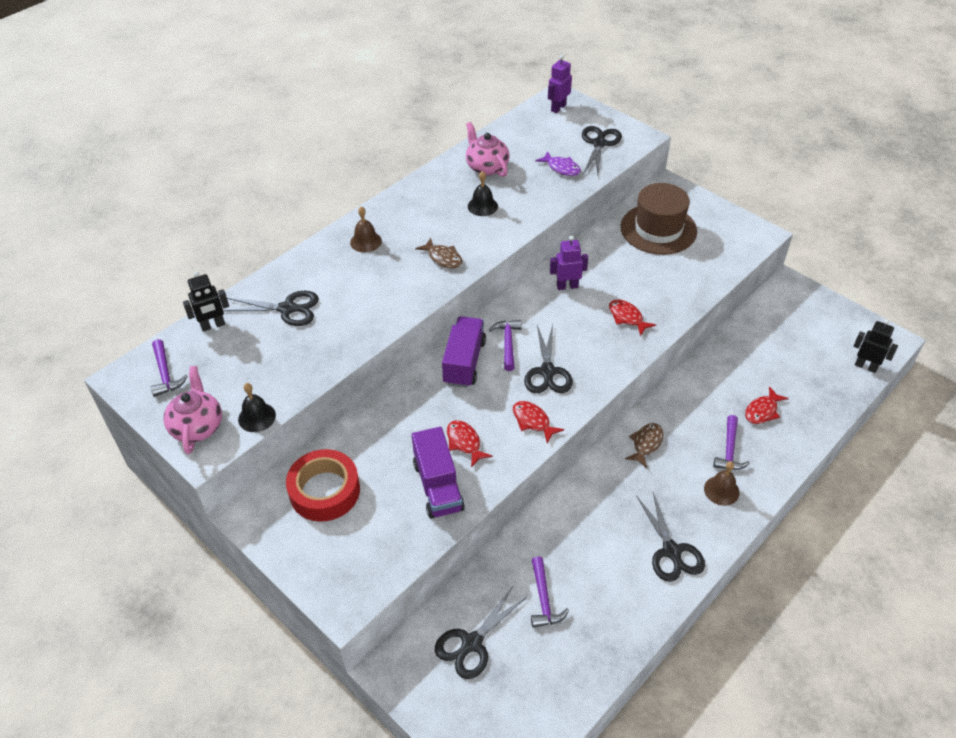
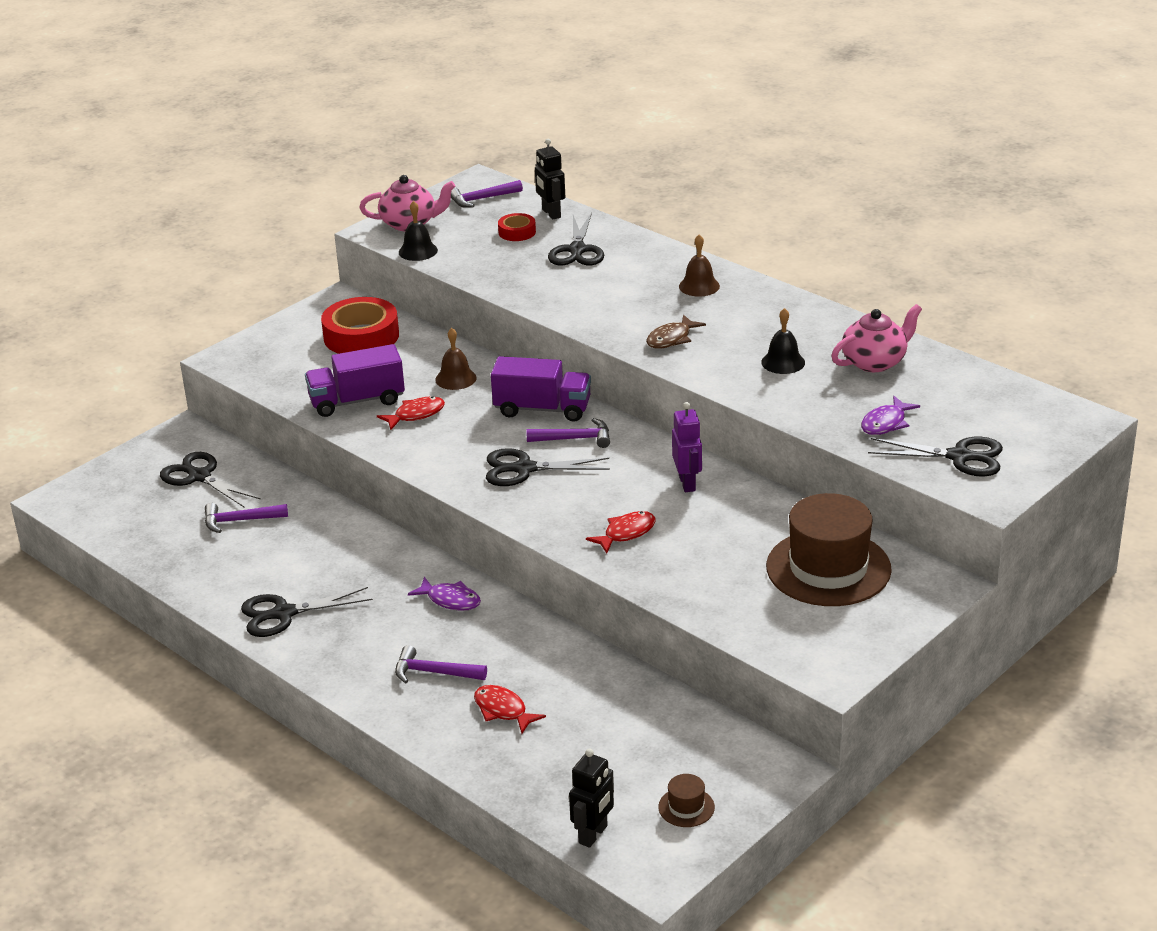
camera: 90 degrees right, 15 degrees down
(241, 348) = (517, 232): none -> red tape
(533, 421) = (443, 459): red fish -> none
(558, 108) = (1051, 419): purple robot -> none
(646, 444) = (450, 600): brown fish -> purple fish
(721, 490) = (368, 660): brown bell -> brown bell (455, 378)
(831, 326) = (686, 807): none -> brown hat

